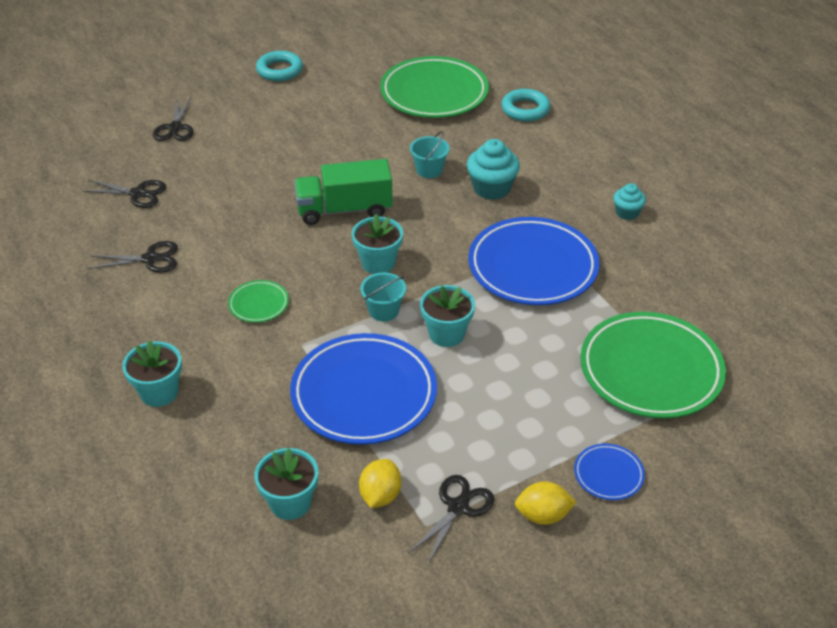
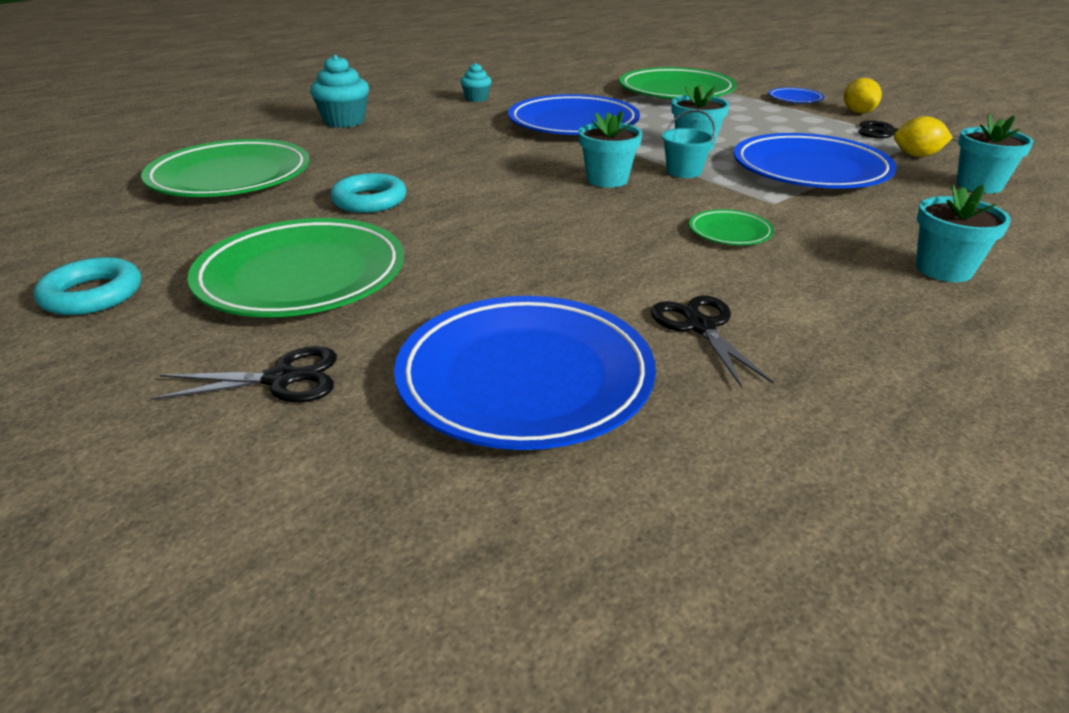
camera: 100 degrees left, 10 degrees down
(138, 194) = (525, 378): black scissors -> blue plate
(271, 128) = (302, 276): none -> green plate
(344, 210) = (513, 204): green truck -> none
(429, 170) = (416, 169): turquoise bucket -> none
(491, 188) = (448, 142): turquoise cupcake -> turquoise cupcake (344, 121)
(525, 109) = (287, 135): turquoise ring -> turquoise ring (369, 200)

